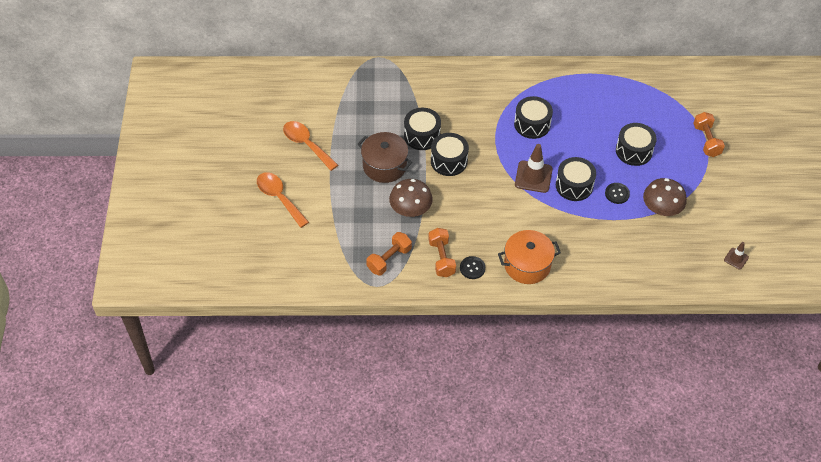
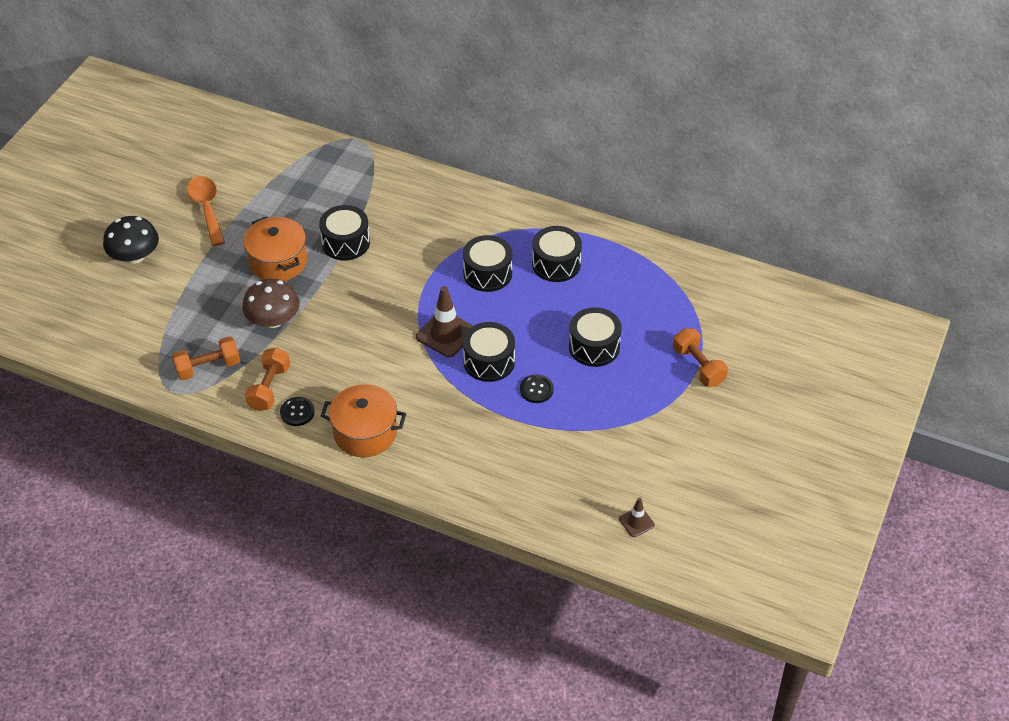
camera: 25 degrees right, 5 degrees down
(279, 198) = (135, 256): orange spoon -> black mushroom
(384, 166) = (278, 262): brown pot -> orange pot
(449, 161) = (357, 281): black drum -> black drum (556, 264)
(661, 208) = (581, 427): brown mushroom -> none
(706, 140) = (698, 366): orange dumbbell -> orange dumbbell turned 45 degrees counterclockwise

